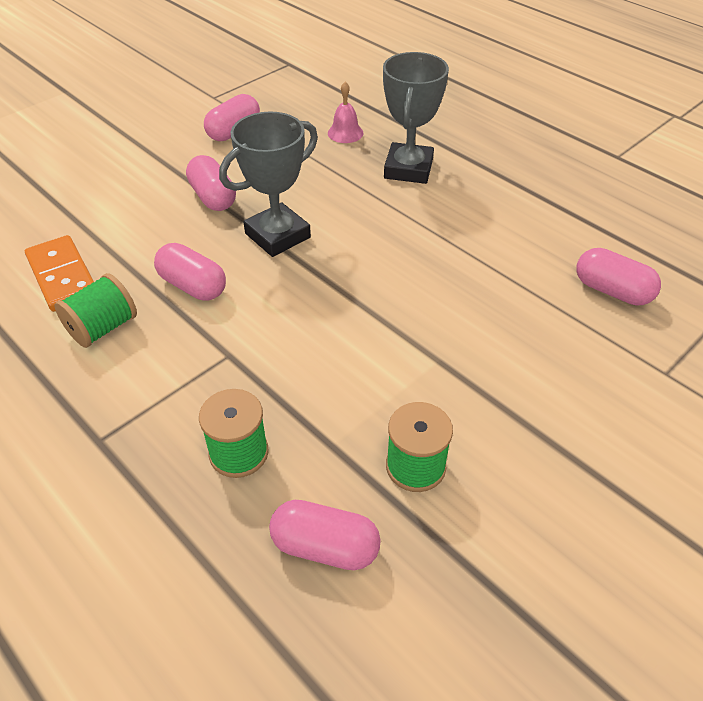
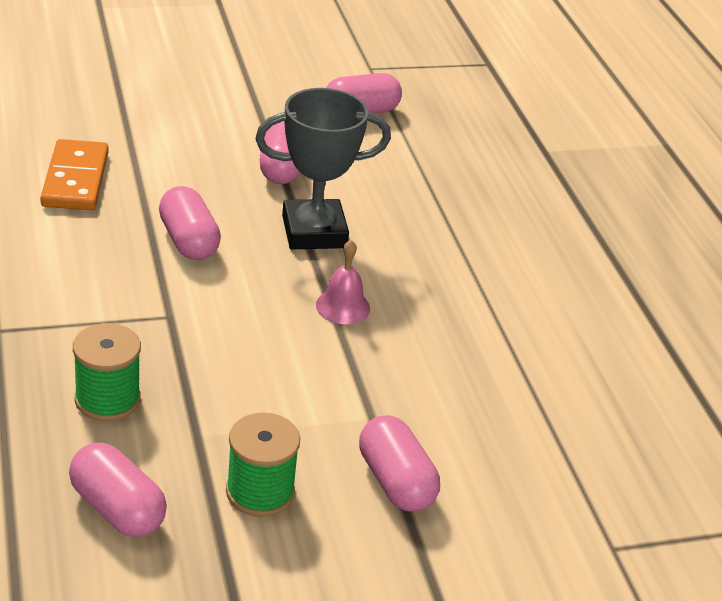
camera: 25 degrees right, 10 degrees down
(103, 328) = (75, 240): green spool -> none
(345, 133) = (484, 161): pink bell -> pink bell (343, 306)
(408, 169) = (521, 227): grey trophy -> none
(612, 291) = (636, 446): pink capsule -> pink capsule (395, 482)

